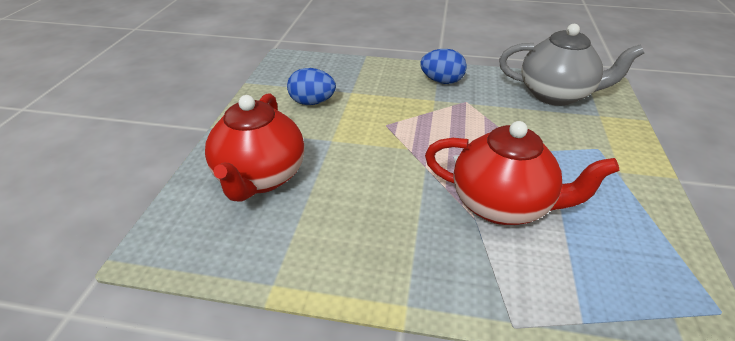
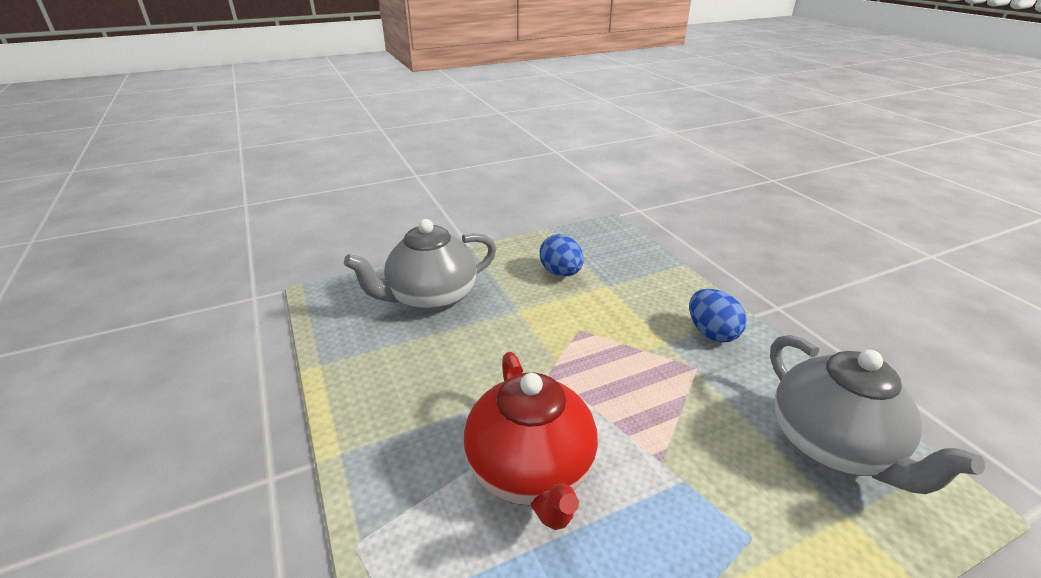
camera: 55 degrees right, 5 degrees down
(260, 178) = (431, 299): red teapot -> grey teapot

